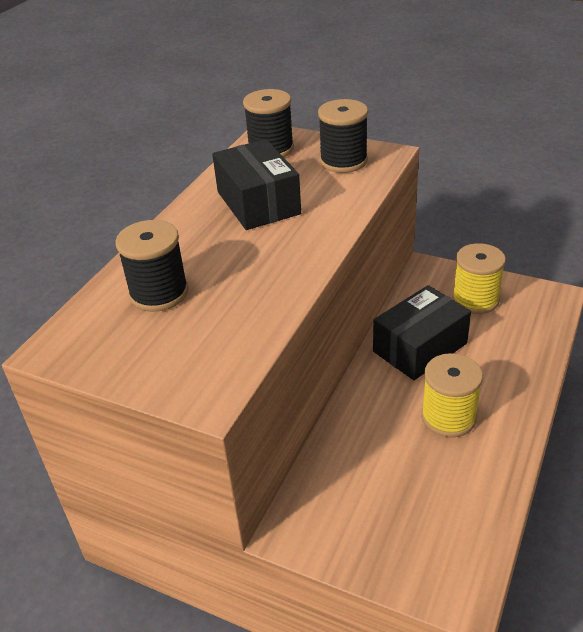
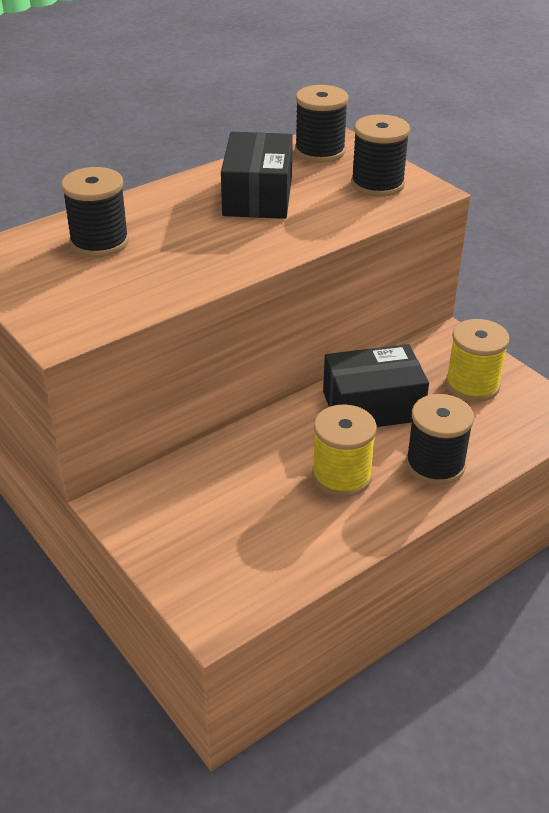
camera: 25 degrees right, 0 degrees up
(506, 376) = (435, 465): none -> black spool

